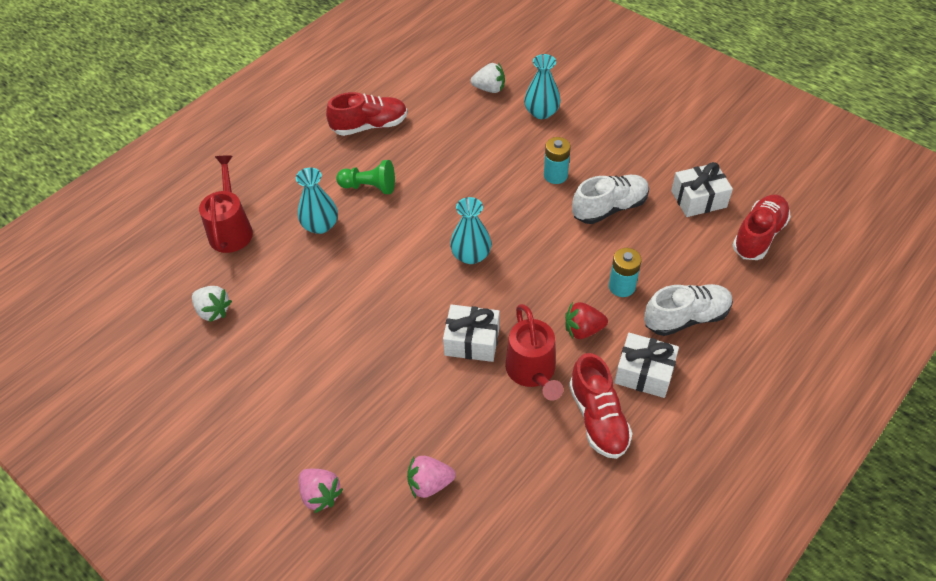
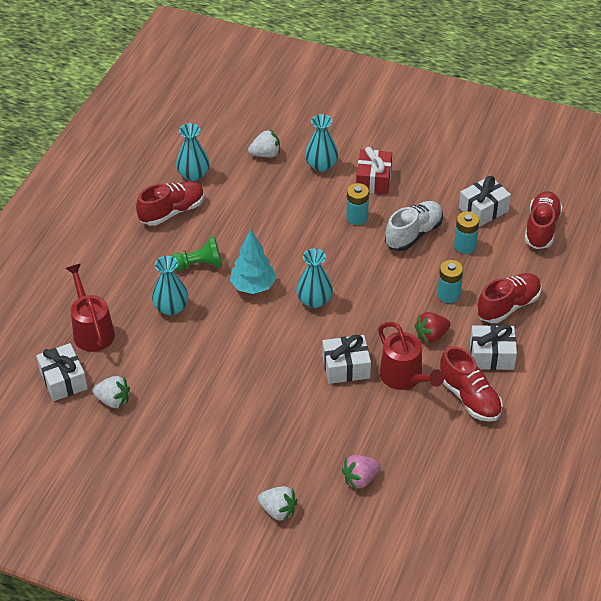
camera: 20 degrees left, 5 degrees down
(176, 275) = (63, 380): none -> white gift
(320, 495) = (278, 511): pink strawberry -> white strawberry
(408, 93) = (193, 174): none -> turquoise vase
(414, 223) = (253, 286): none -> turquoise tree
(590, 140) = (373, 180): none -> red gift
(662, 235) = (465, 246): none -> turquoise battery
(686, 318) = (508, 306): white shoe -> red shoe

